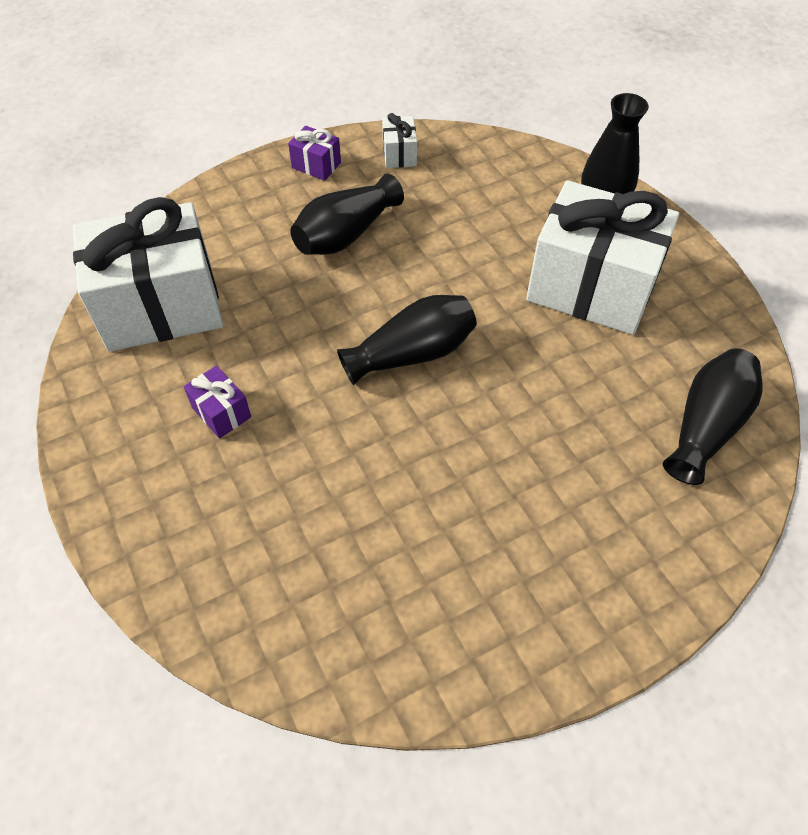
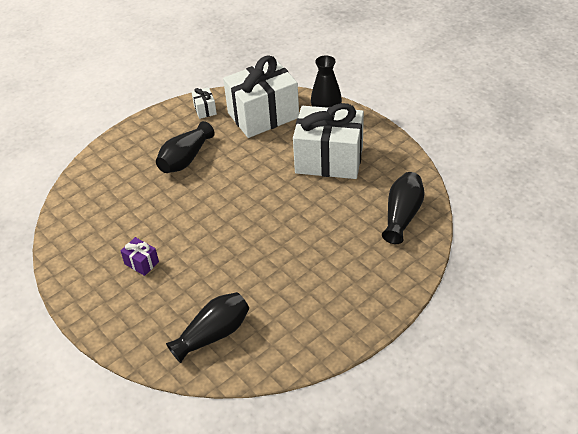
camera: 10 degrees left, 10 degrees down
(161, 307) = (90, 217): white gift -> white gift (263, 115)
(316, 165) = (158, 125): purple gift -> none
(412, 354) = (239, 212): black vase -> black vase (213, 334)

